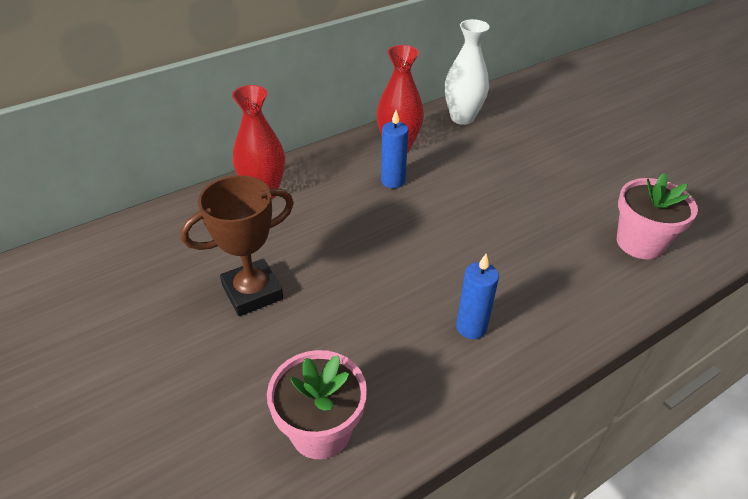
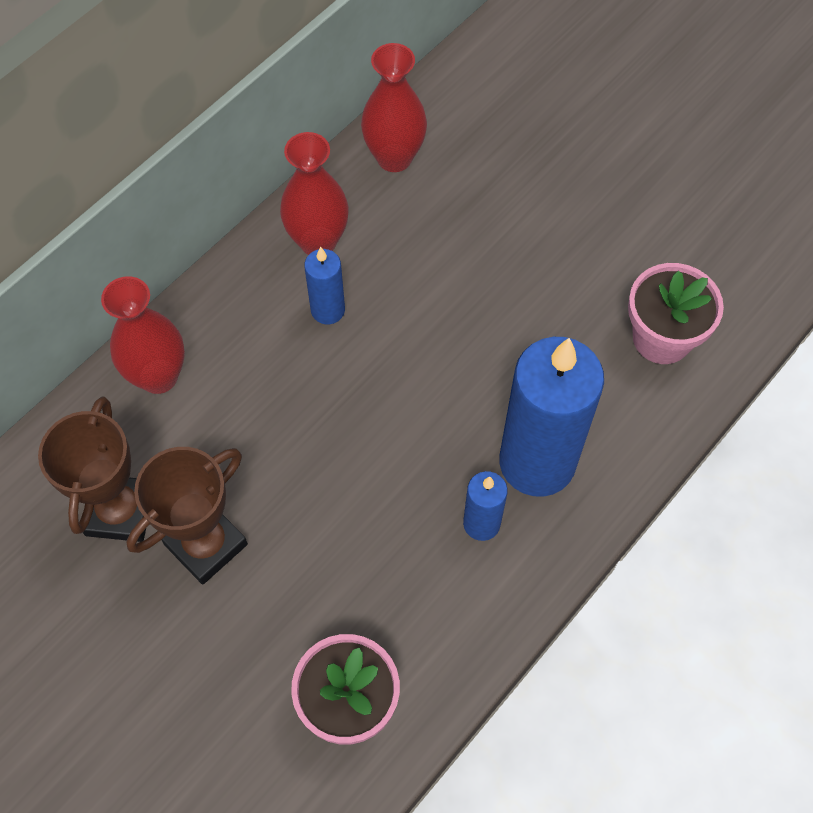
camera: 15 degrees left, 20 degrees up
(201, 259) = (120, 511): none -> brown trophy
(462, 118) = (394, 158): white vase -> red vase
(526, 297) = (537, 462): none -> blue candle

